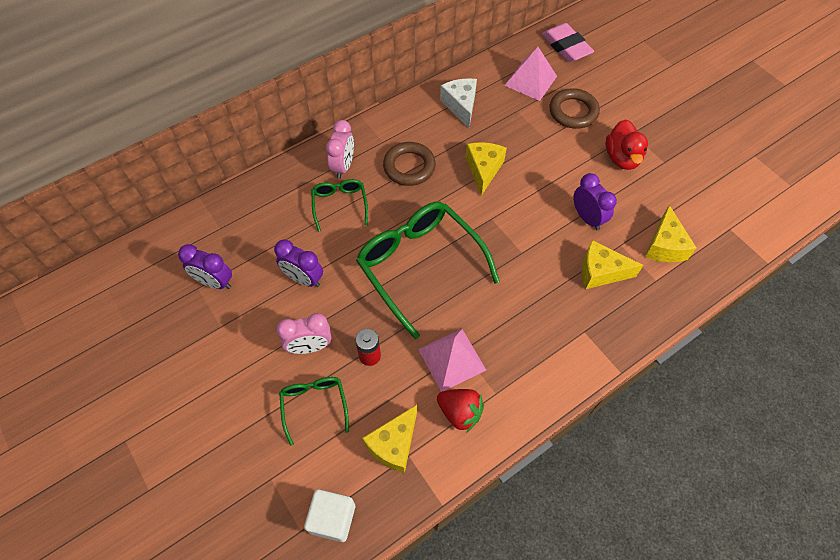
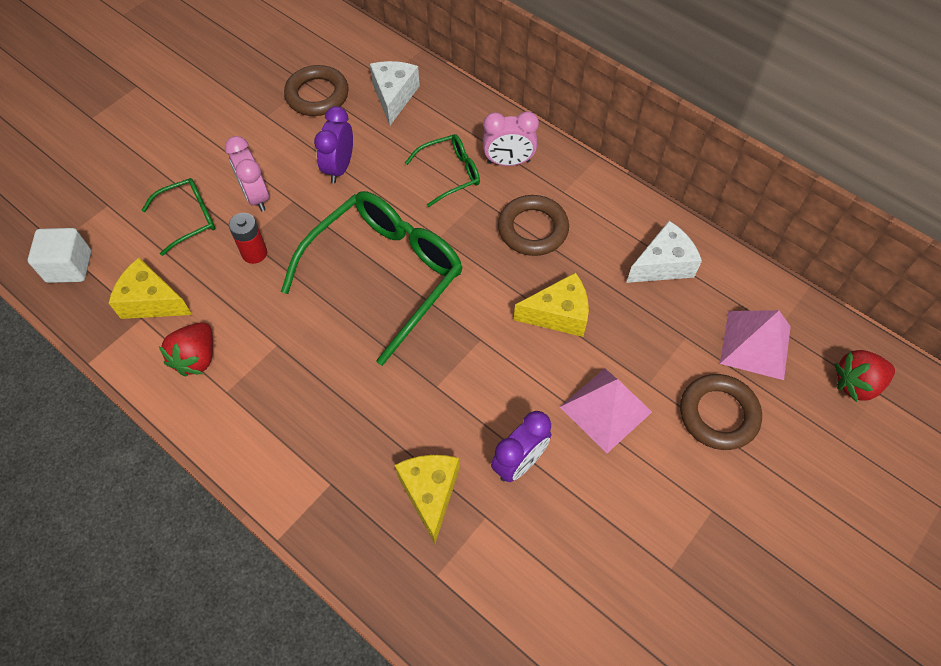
camera: 75 degrees right, 0 degrees up
(215, 282) = (317, 95): purple clock -> brown ring
(243, 226) = (394, 97): none -> white cheese
(452, 359) = (263, 336): pink pyramid -> pink pyramid (605, 409)
(566, 47) = (856, 383): pink eraser -> red strawberry
(622, 158) = (652, 500): red duck -> none
(664, 246) = (502, 583): yellow cheese -> none

